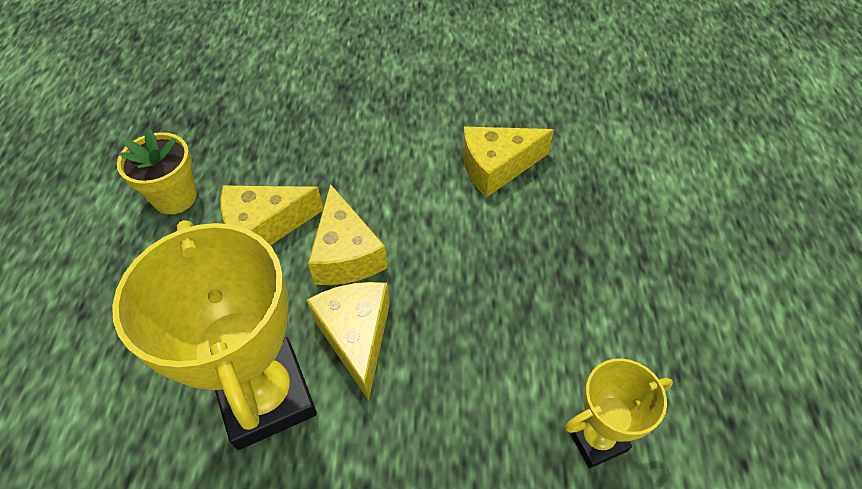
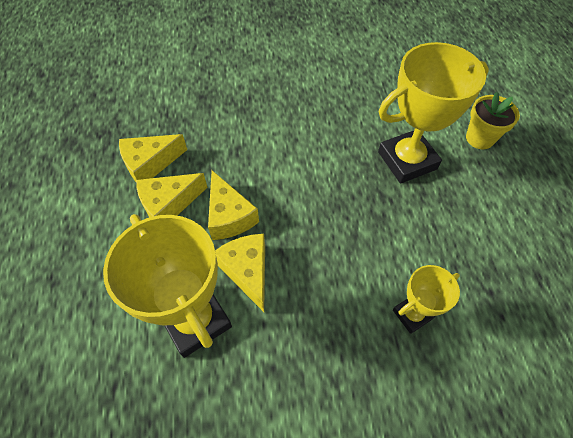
camera: 10 degrees left, 5 degrees up
(175, 197) = (100, 191): yellow flower pot -> yellow flower pot (479, 138)
(497, 167) = (319, 143): yellow cheese -> yellow cheese (150, 164)
(625, 206) = (407, 160): none -> yellow trophy

